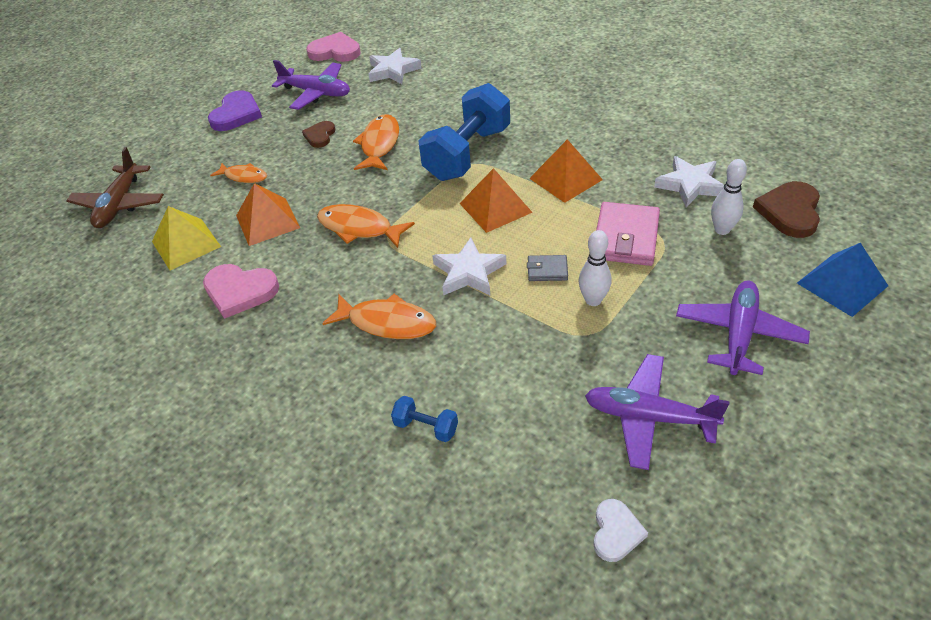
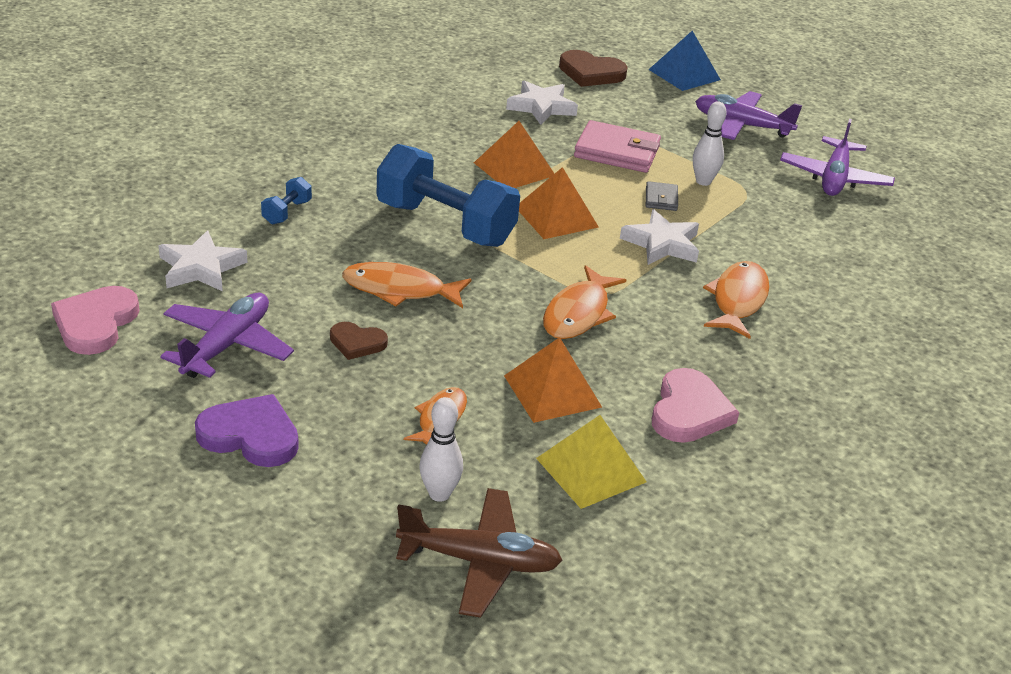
camera: 95 degrees left, 10 degrees down
(426, 427) = (866, 285): blue dumbbell -> blue dumbbell (287, 212)
(616, 532) = (941, 208): white heart -> none
(722, 230) = (611, 106): white bowling pin -> white bowling pin (439, 494)

